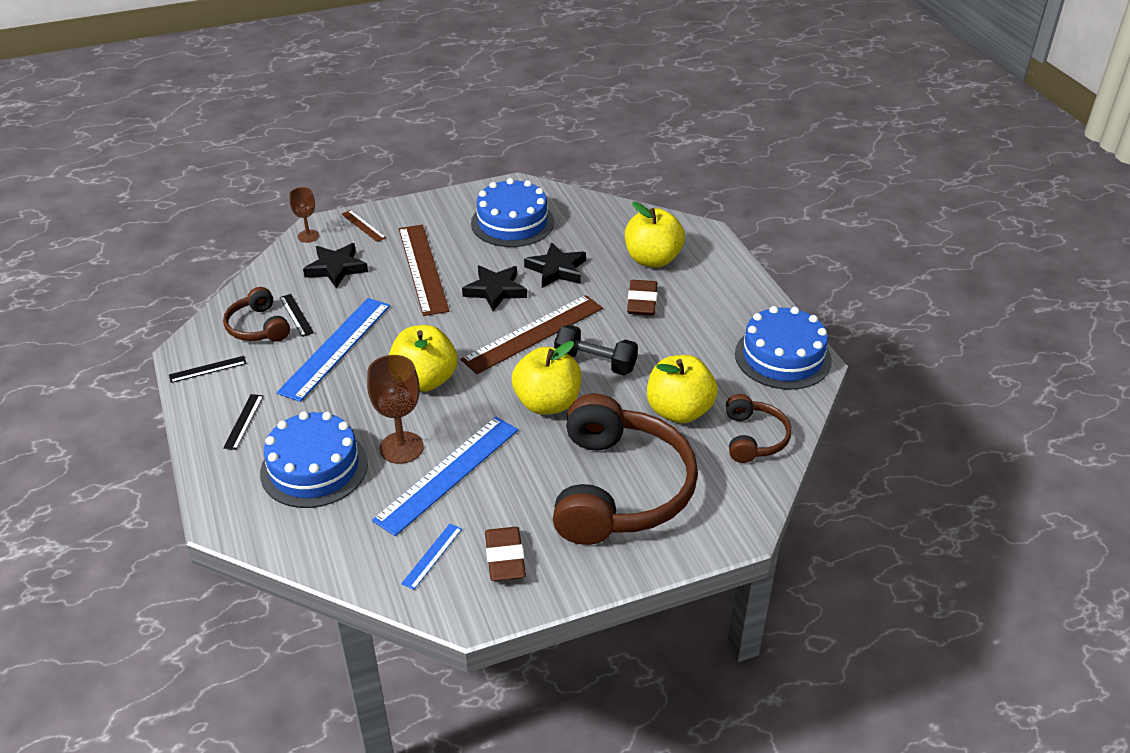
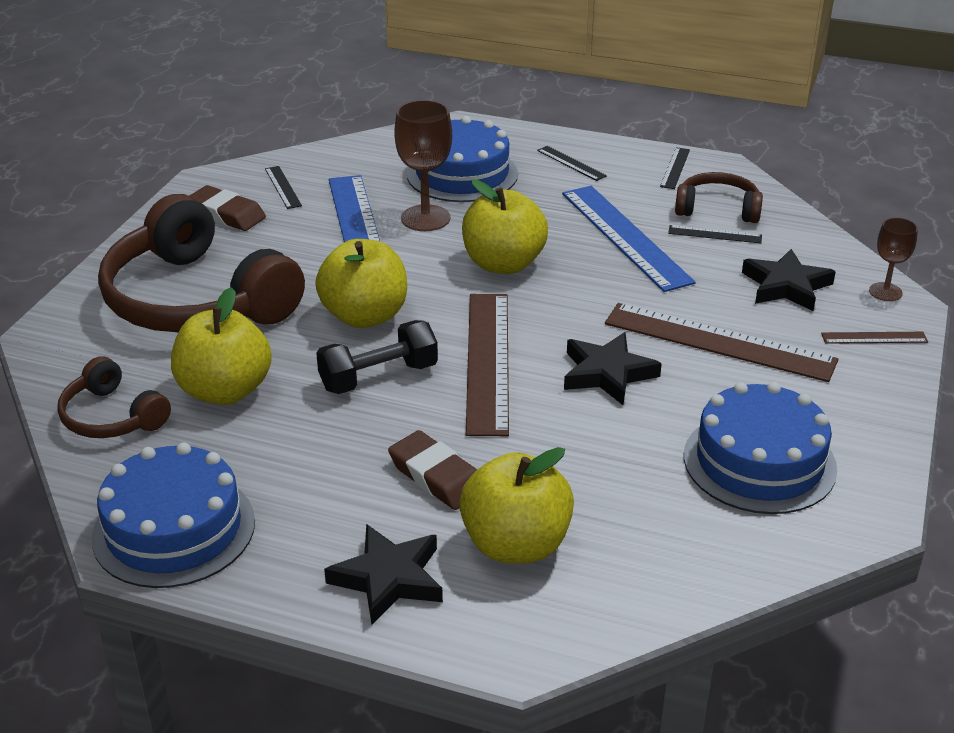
camera: 130 degrees right, 5 degrees down
(432, 556) = (283, 187): blue ruler -> black ruler
(556, 270) = (595, 443): black star -> black star (388, 578)

